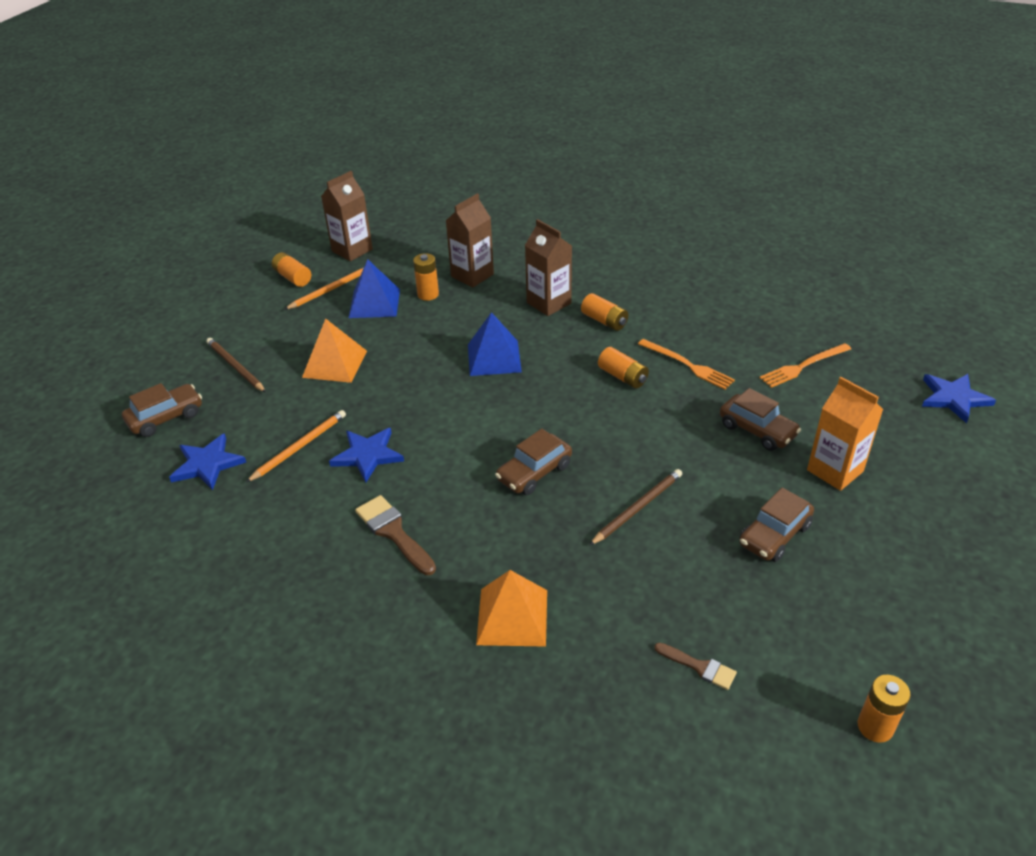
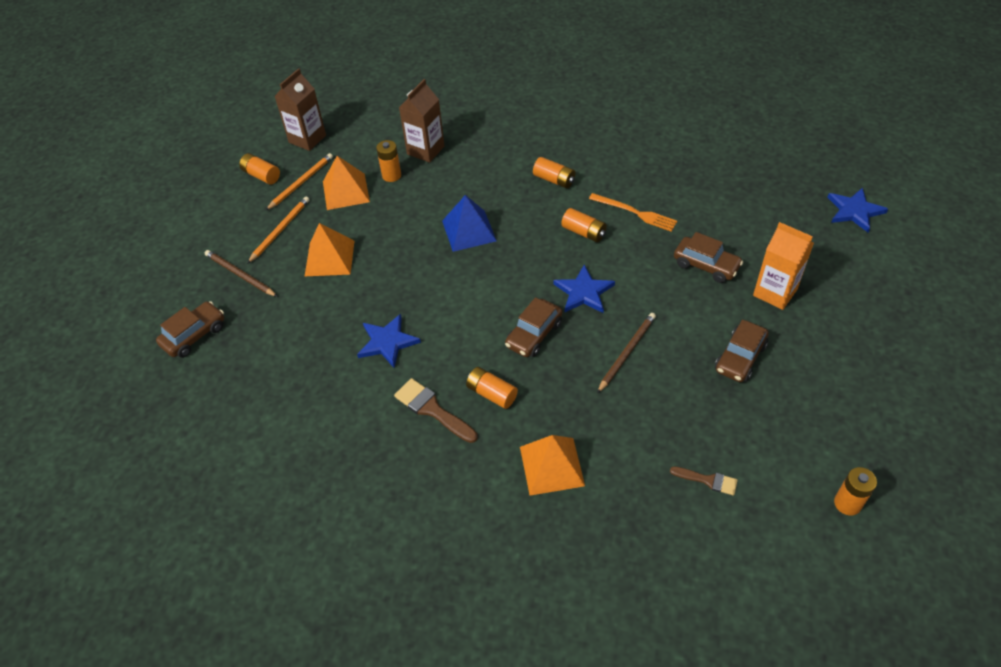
camera: 10 degrees left, 10 degrees up
(207, 464) = (248, 374): blue star -> blue star (583, 292)
(299, 447) = (325, 344): orange pencil -> orange pencil (280, 230)
(374, 303) = (346, 191): blue pyramid -> orange pyramid
(466, 526) = (491, 393): none -> orange battery
(549, 303) = (501, 169): brown carton -> none
(803, 366) = (729, 199): orange fork -> none

